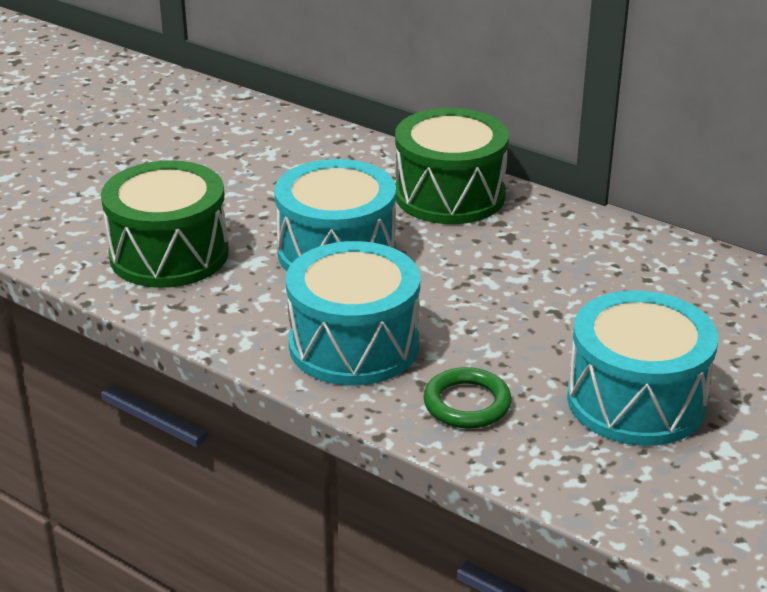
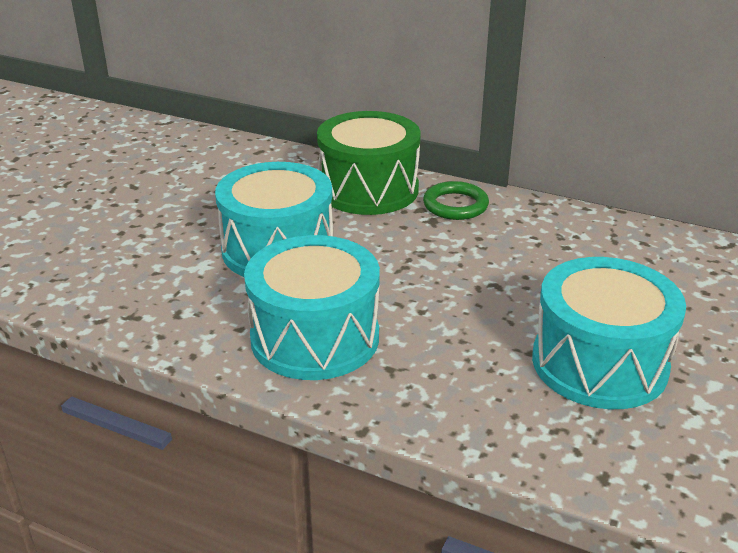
camera: 10 degrees left, 0 degrees up
(169, 254) = (116, 266): green drum -> none
(467, 403) = (441, 385): green ring -> green ring (455, 205)

